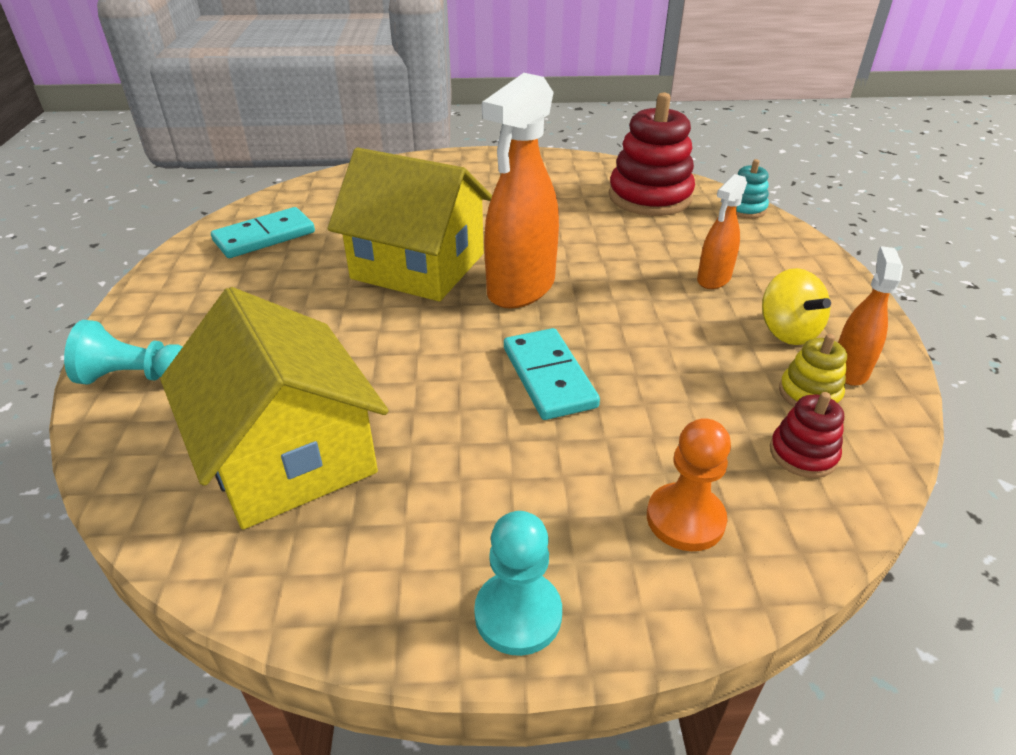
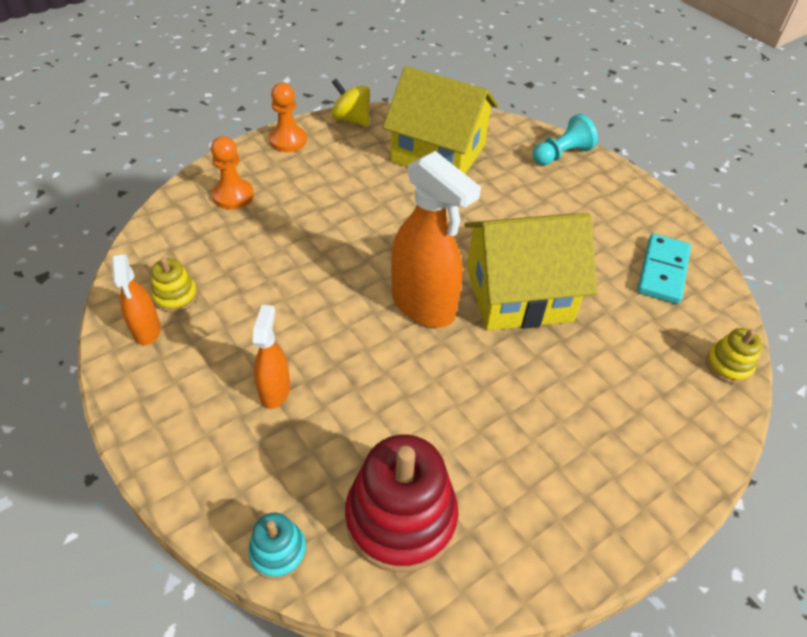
camera: 145 degrees right, 10 degrees up
(329, 182) = (728, 365): none -> yellow stacking toy
(518, 614) = (288, 140): turquoise pawn -> orange pawn
(521, 289) = (423, 305): orange spray bottle -> orange spray bottle turned 135 degrees clockwise
(548, 377) = (348, 241): turquoise domino -> none
(787, 331) = (197, 351): yellow spinning top -> yellow spinning top (351, 119)
(803, 454) = (176, 251): red stacking toy -> none

